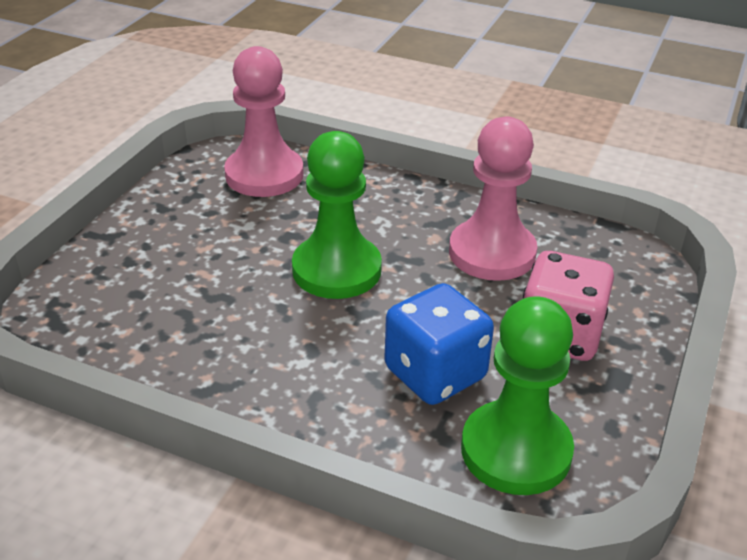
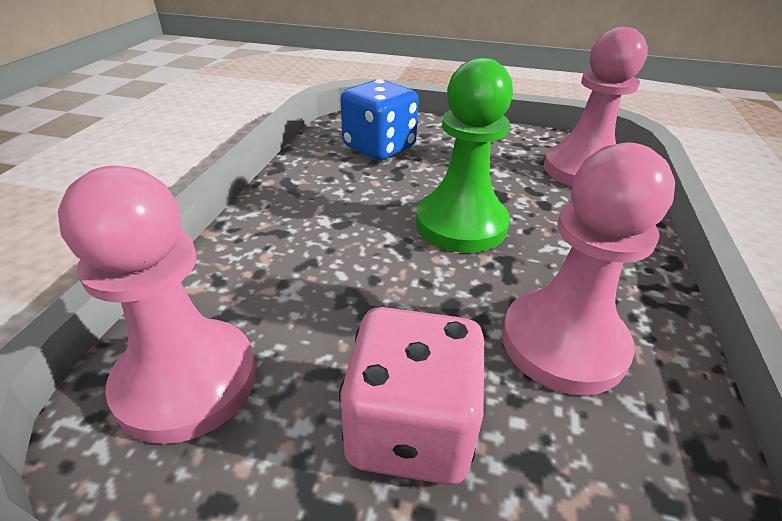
camera: 80 degrees right, 0 degrees up
(435, 374) = (315, 304): blue dice -> blue dice (379, 147)
(516, 450) = (187, 381): green pawn -> pink pawn

